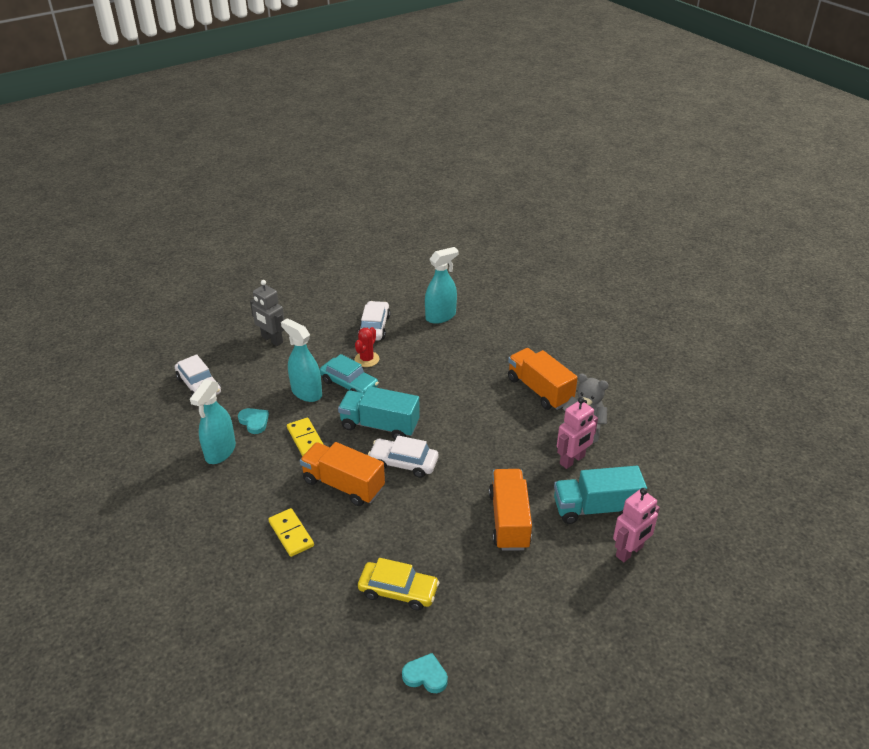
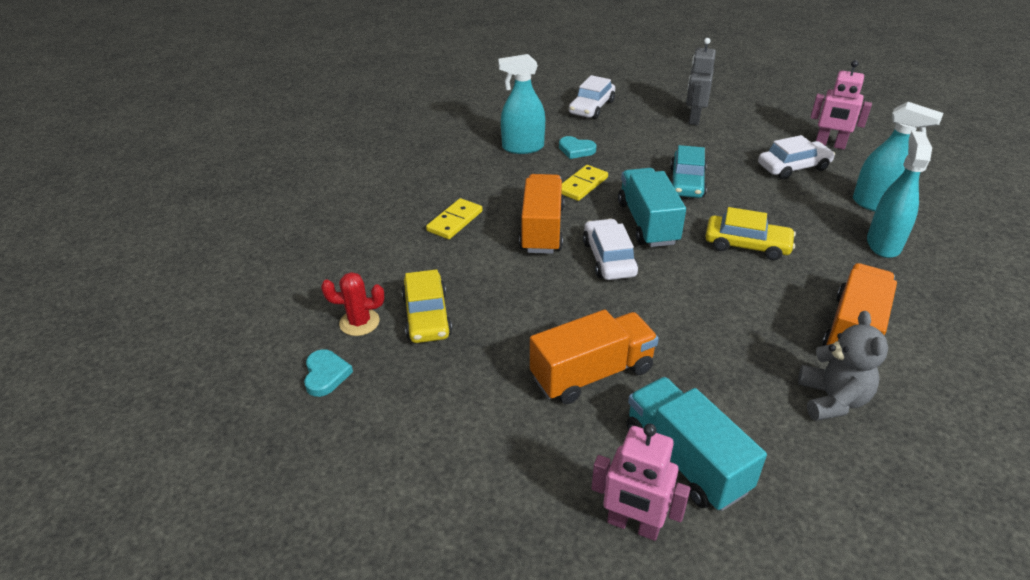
camera: 65 degrees right, 0 degrees up
(254, 422) = (576, 150): turquoise heart -> turquoise heart turned 90 degrees clockwise
(306, 392) = (645, 163): turquoise spray bottle -> turquoise spray bottle (883, 244)
(367, 359) = (737, 180): red cactus -> red cactus (359, 322)
(438, 391) = (747, 245): none -> yellow car
(572, 460) = (754, 405): pink robot -> pink robot (830, 144)

